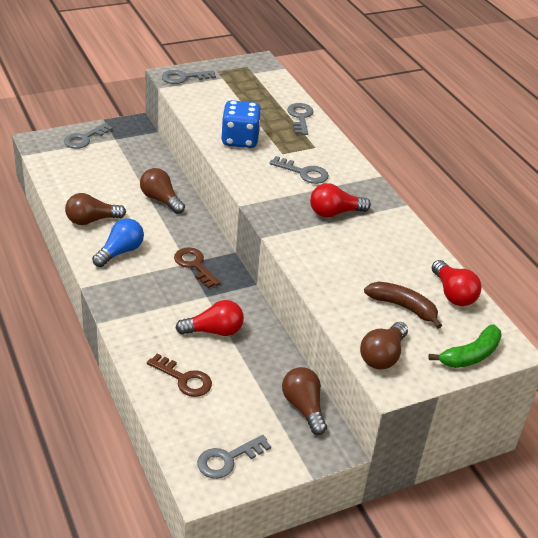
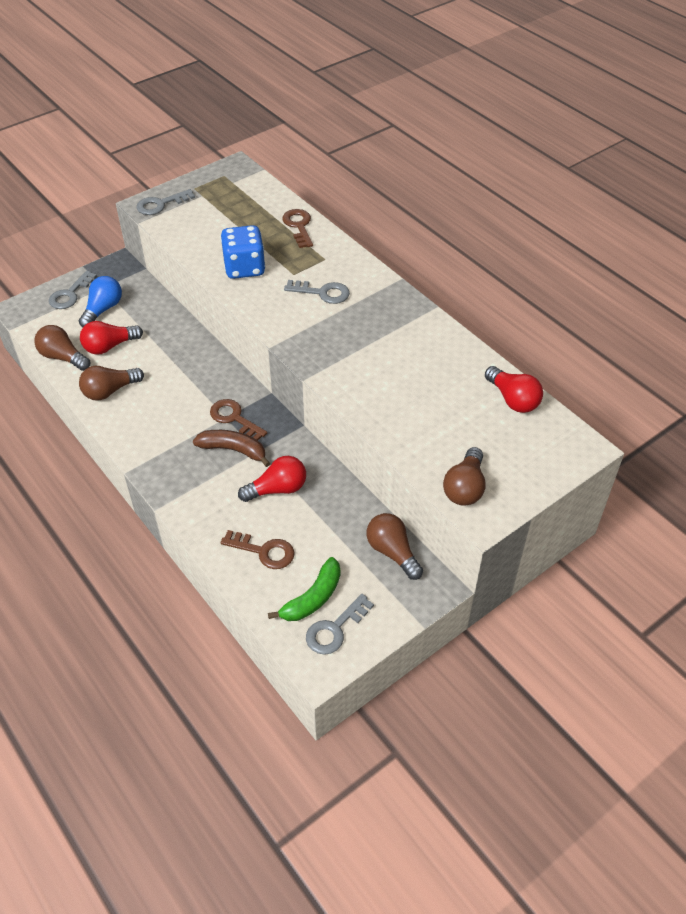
camera: 10 degrees left, 10 degrees up
(120, 252) = (152, 421): blue light bulb -> blue light bulb (103, 309)
(161, 200) = (175, 349): brown light bulb -> brown light bulb (63, 357)
(300, 117) = (299, 226): grey key -> brown key
(334, 213) = (368, 333): red light bulb -> red light bulb (109, 346)
(403, 307) = (468, 427): brown banana -> brown banana (233, 450)
(470, 355) = (549, 465): green banana -> green banana (313, 598)

